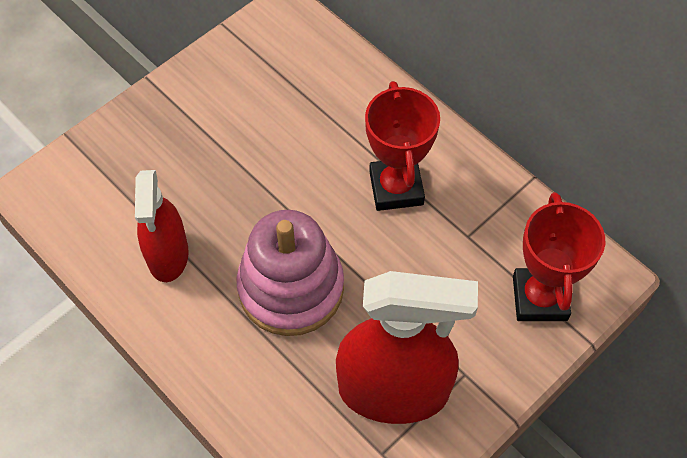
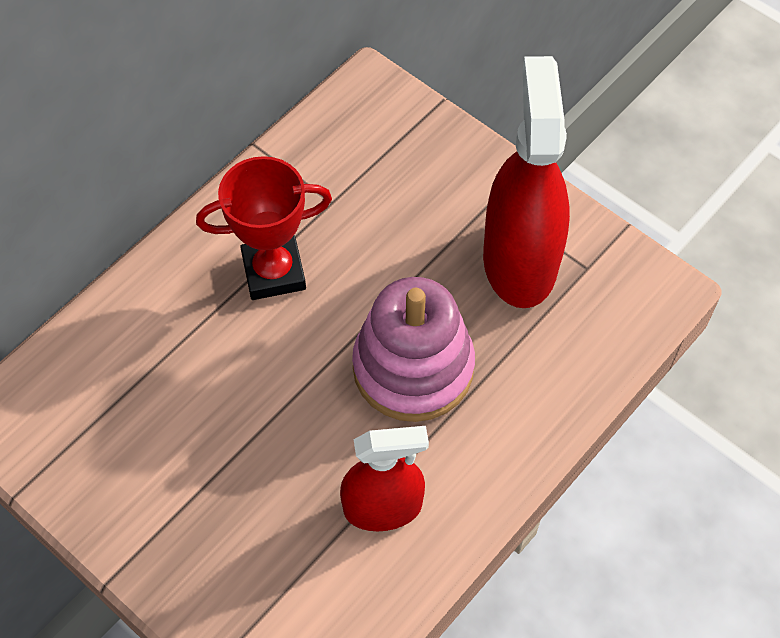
camera: 95 degrees left, 0 degrees up
(539, 298) = (400, 139): red trophy -> none

